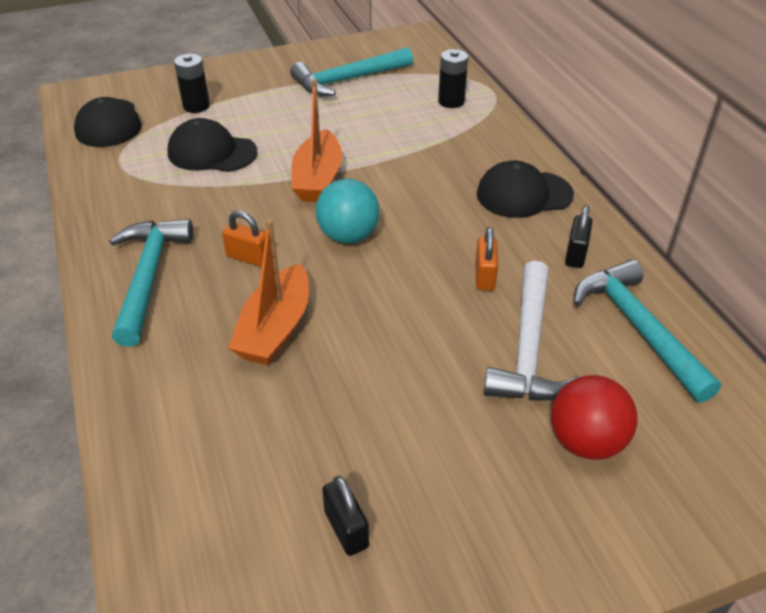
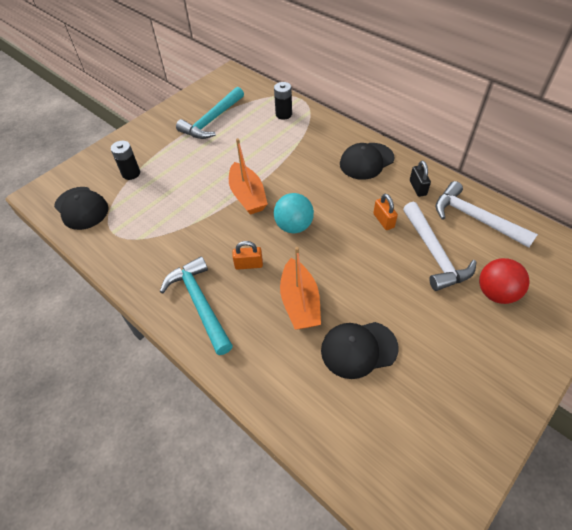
camera: 25 degrees left, 10 degrees up
(212, 152) = (168, 203): black cap -> black cap (358, 349)
(346, 529) = (425, 398): black padlock -> none
(638, 328) = (475, 218): turquoise hammer -> white hammer

